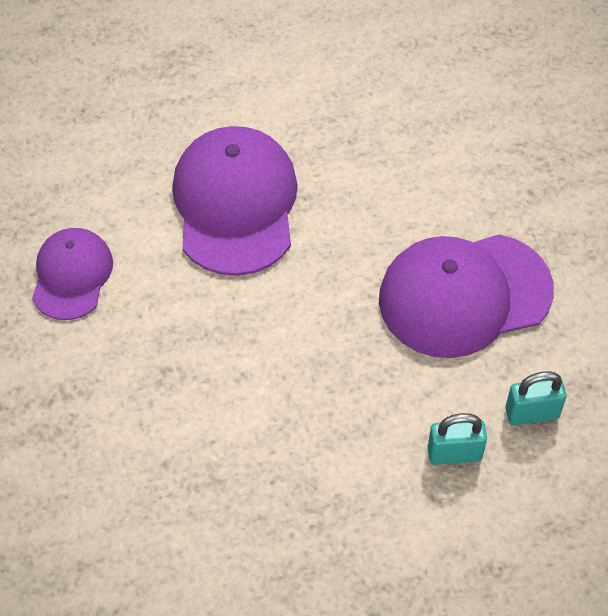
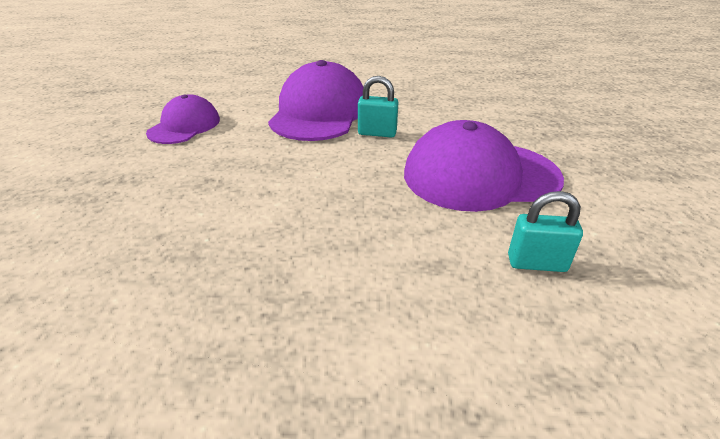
camera: 15 degrees right, 20 degrees down
(454, 453) = (445, 281): turquoise padlock -> turquoise padlock (377, 133)

